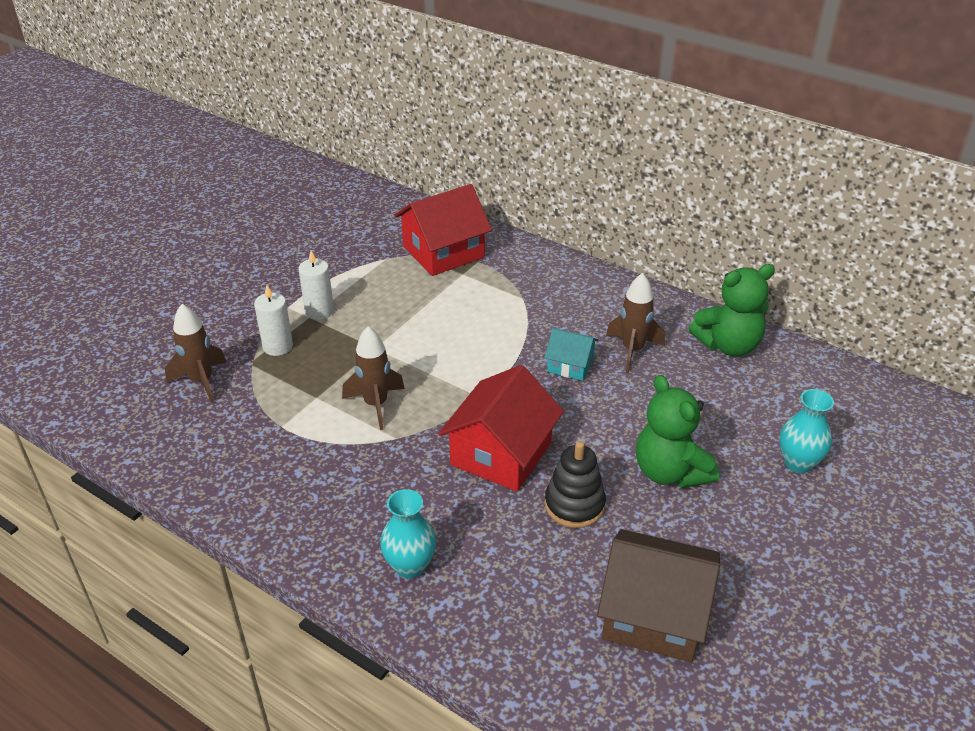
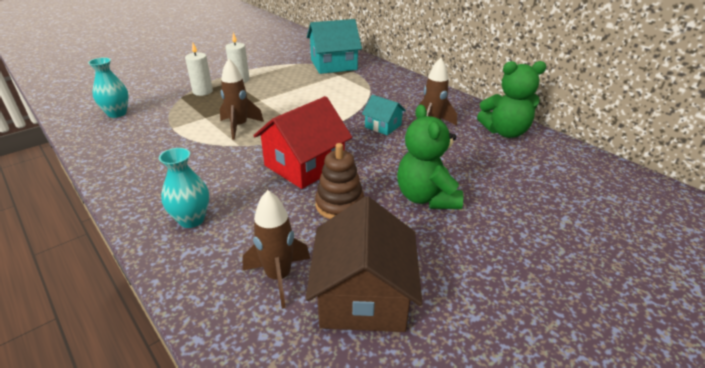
camera: 15 degrees right, 5 degrees down
(201, 382) = (145, 100): brown rocket -> brown rocket (279, 277)
(443, 252) = (333, 65): red house -> turquoise house
(574, 505) = (339, 205): black stacking toy -> brown stacking toy
(654, 614) = (363, 296): brown house -> brown house turned 60 degrees clockwise
(798, 463) = (538, 210): turquoise vase -> turquoise vase (117, 113)

